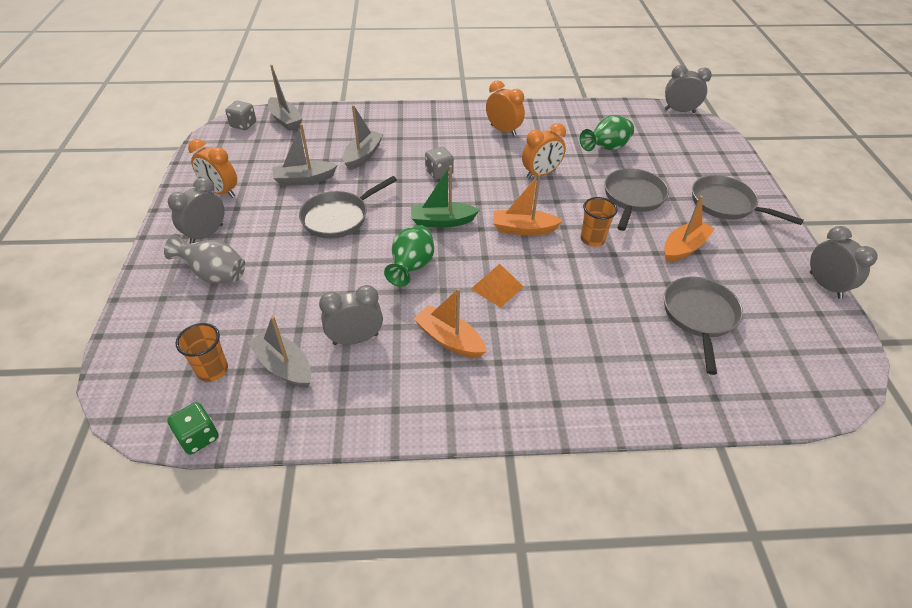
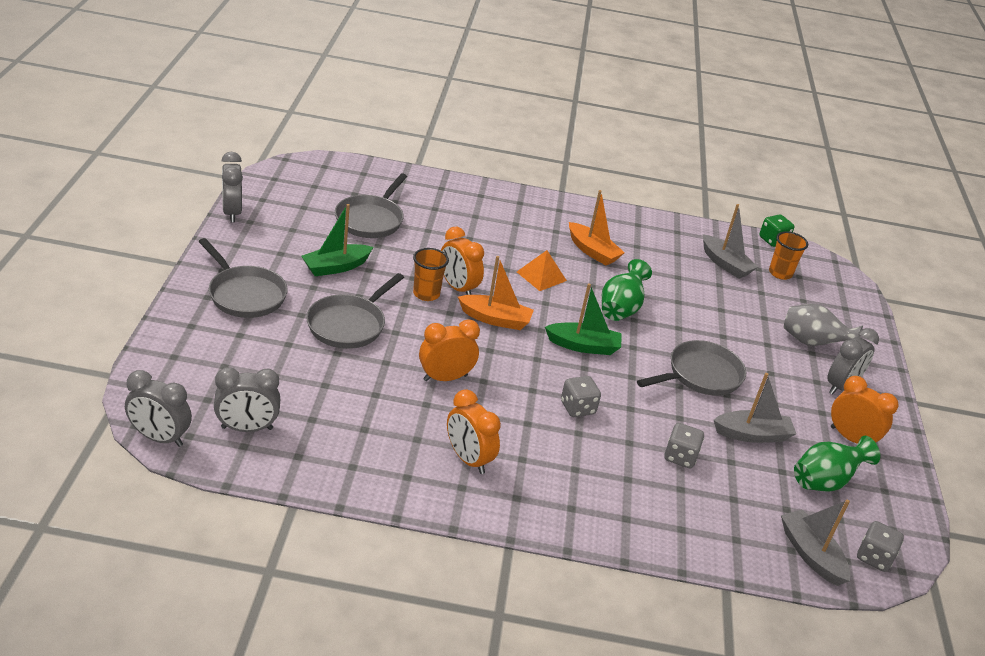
camera: 175 degrees left, 10 degrees down
(355, 339) = (670, 268): grey clock -> grey clock (247, 428)
(363, 155) = (680, 457): grey boat -> grey dice
(569, 252) = (458, 288): none -> orange clock
(606, 148) = (333, 396): green vase -> green vase (825, 481)
(684, 247) = (336, 267): orange boat -> green boat

